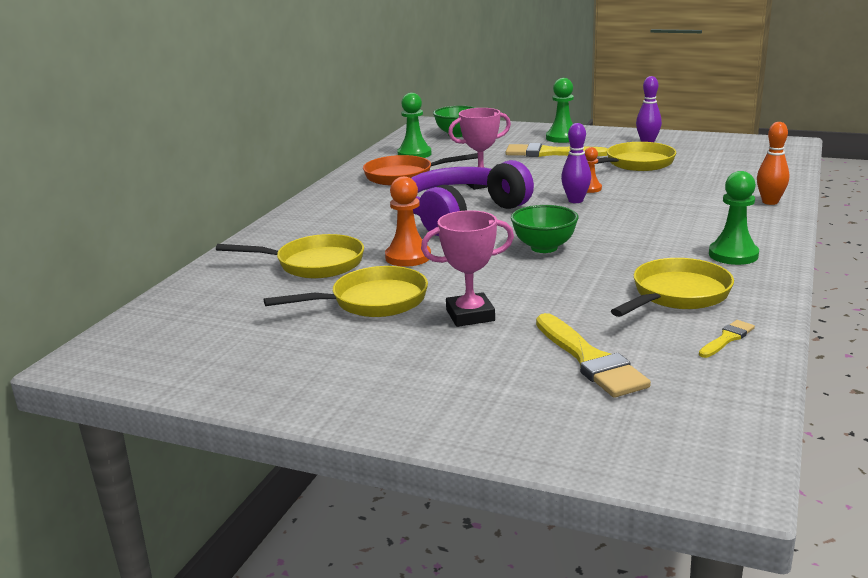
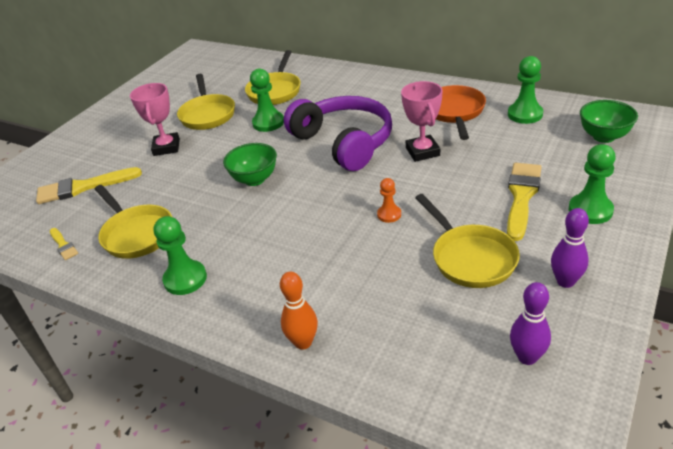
camera: 100 degrees right, 15 degrees up
(408, 257) = (268, 123): orange pawn -> green pawn
(575, 200) = (357, 203): purple bowling pin -> purple bowling pin (527, 357)

